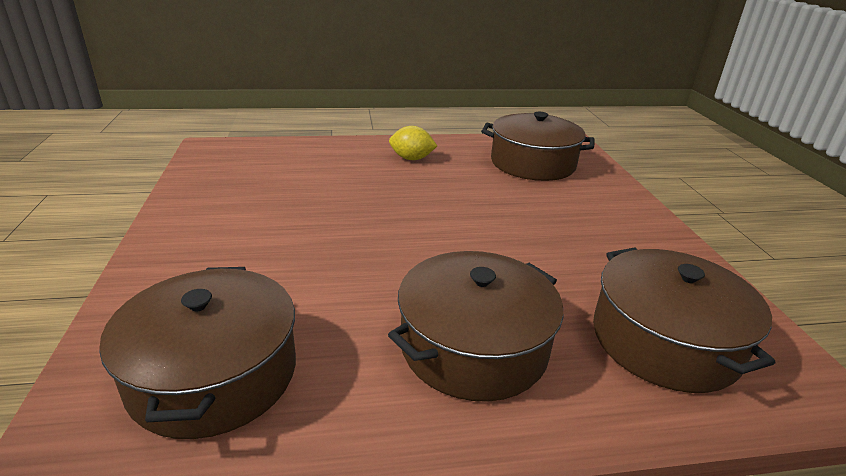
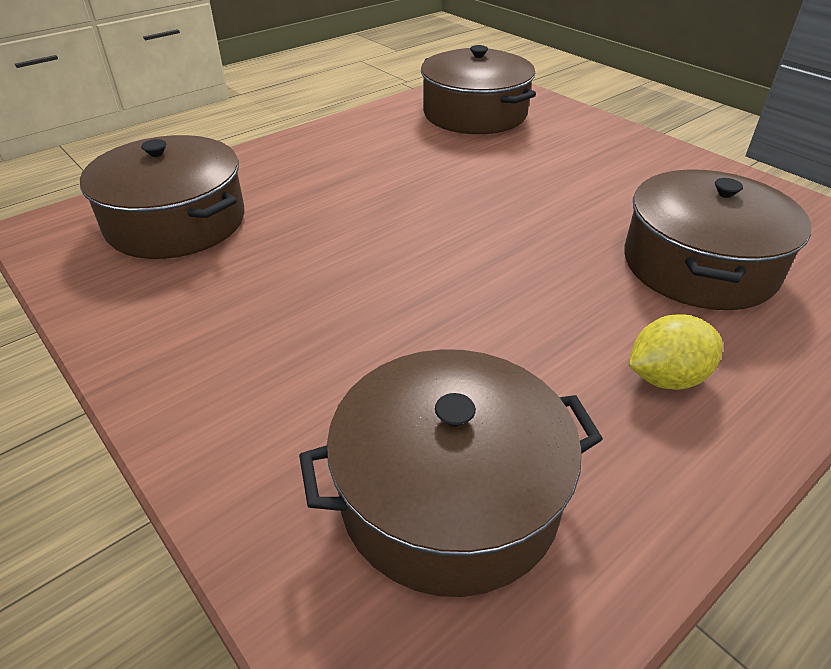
camera: 150 degrees right, 10 degrees up
(473, 346) = (335, 169): brown pot -> brown pot (699, 265)

